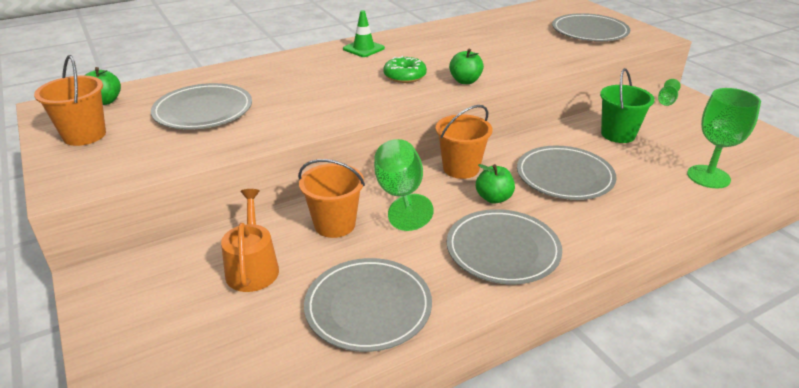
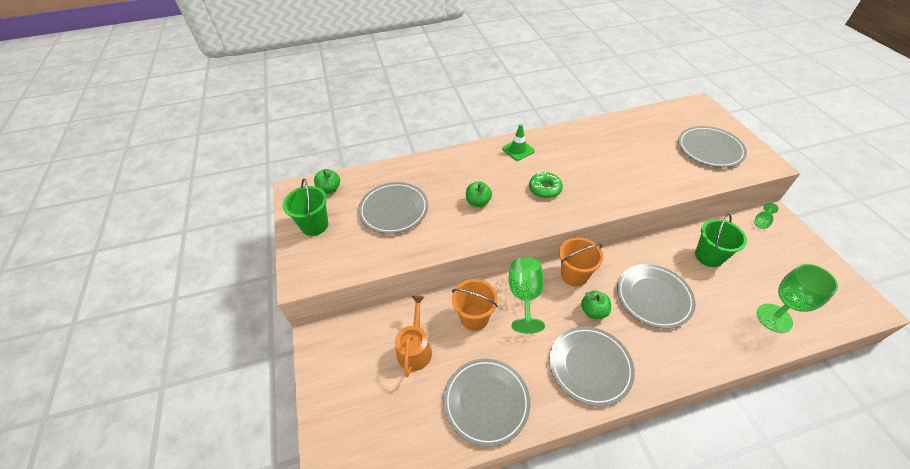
camera: 15 degrees right, 15 degrees up
(84, 135) = (314, 225): orange bucket -> green bucket
(465, 81) = (591, 202): green apple -> green apple (478, 202)

